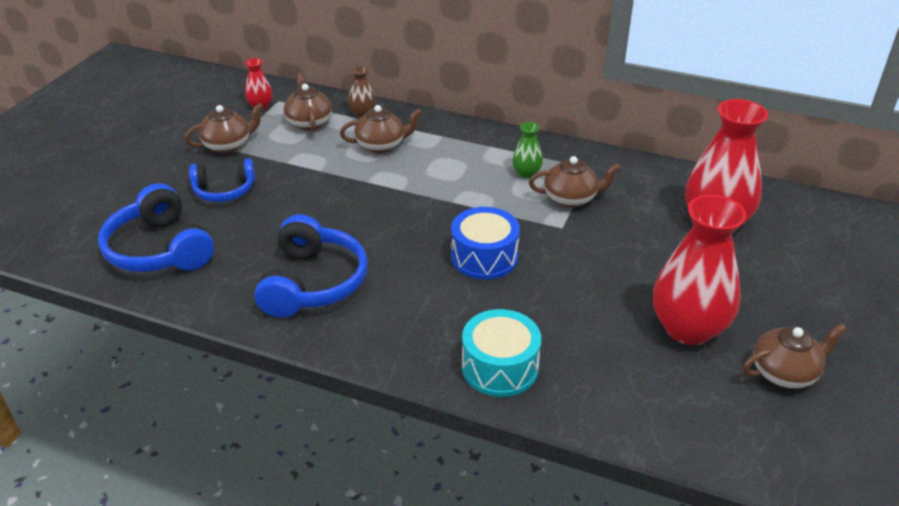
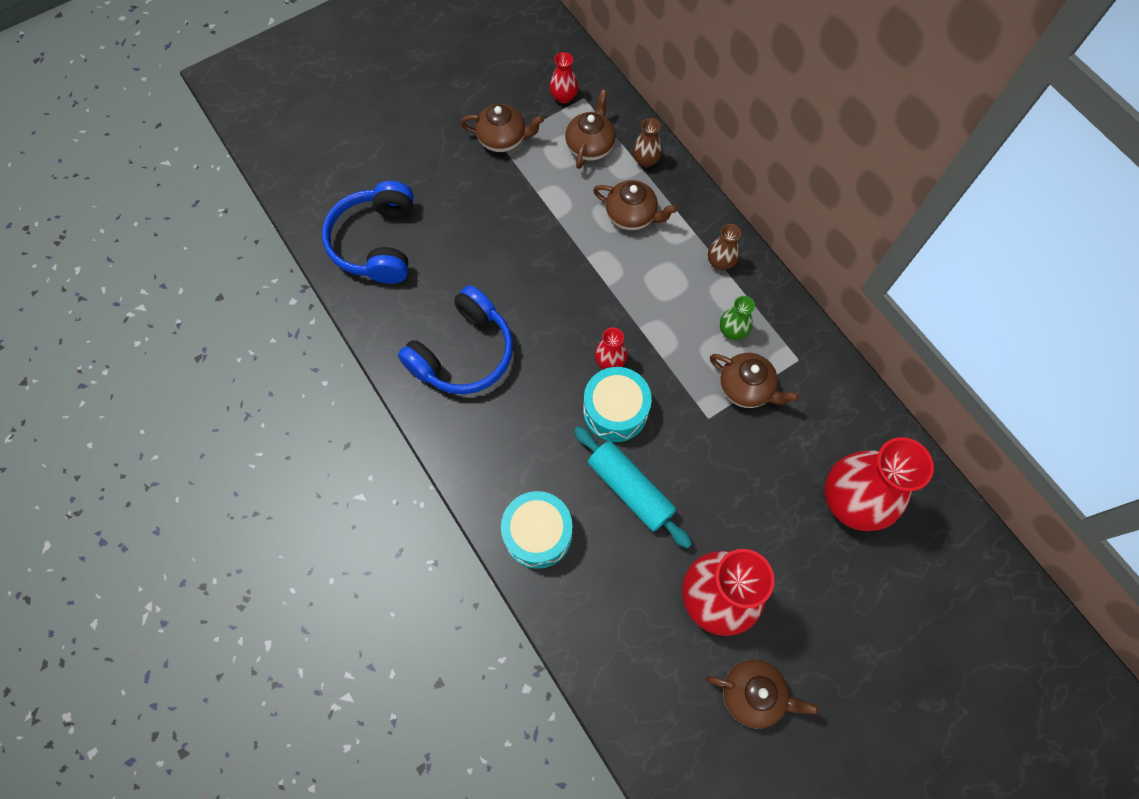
camera: 35 degrees right, 30 degrees up
(224, 190) = (465, 199): blue headphones -> none
(449, 230) = (610, 361): none -> red vase
(477, 142) = (720, 262): none -> brown vase
(484, 257) = (615, 411): blue drum -> turquoise drum
(547, 298) = (630, 489): none -> turquoise rolling pin

